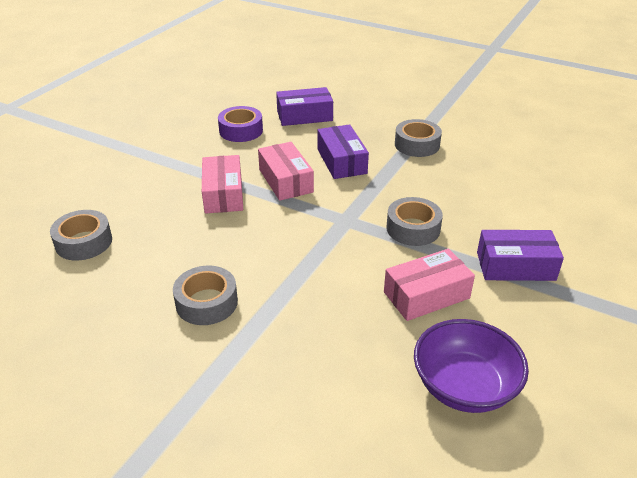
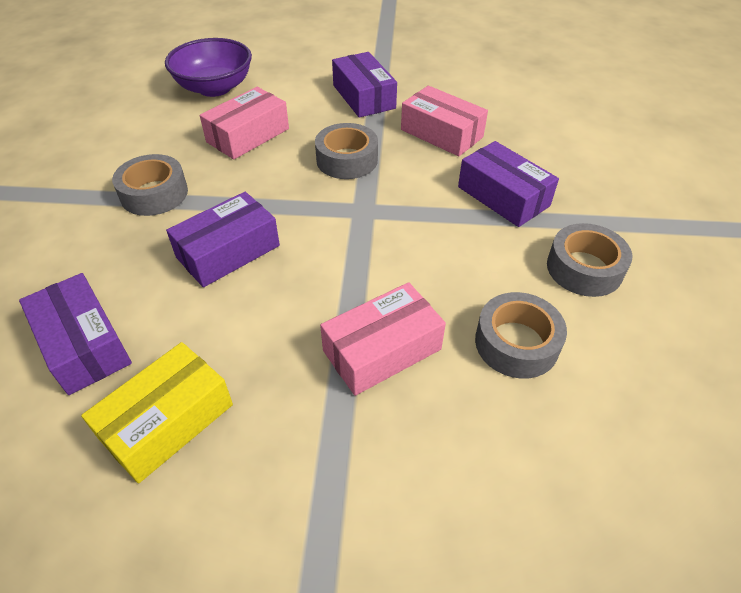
camera: 115 degrees left, 10 degrees up
(84, 242) = (615, 471): grey tape -> grey tape (516, 343)
(241, 130) = (167, 421): purple tape -> yellow box
(285, 181) = (308, 292): pink box -> pink box (248, 135)
(313, 296) = (503, 196): none -> purple box
(464, 386) = (522, 101): purple bowl -> purple bowl (215, 88)

